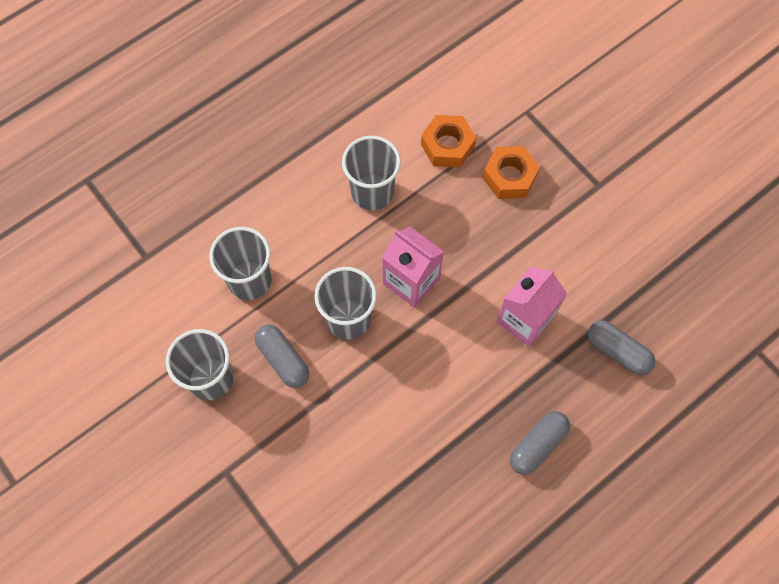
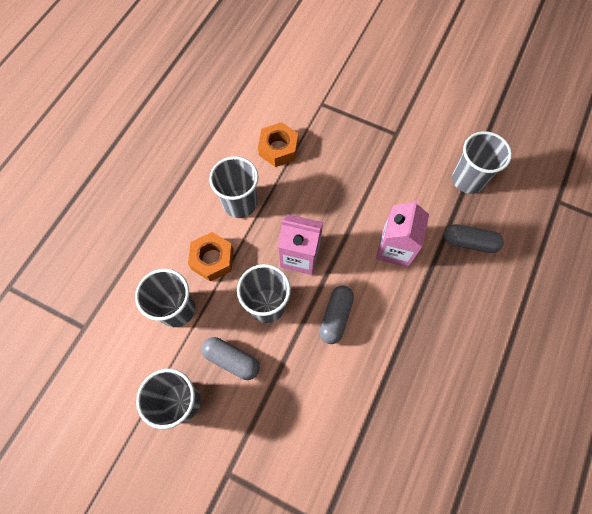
camera: 25 degrees left, 0 degrees up
(509, 177) = (332, 152): orange nut -> orange nut (212, 259)
(537, 445) = (451, 336): grey capsule -> grey capsule (335, 317)
(657, 277) = (468, 180): none -> grey cup

